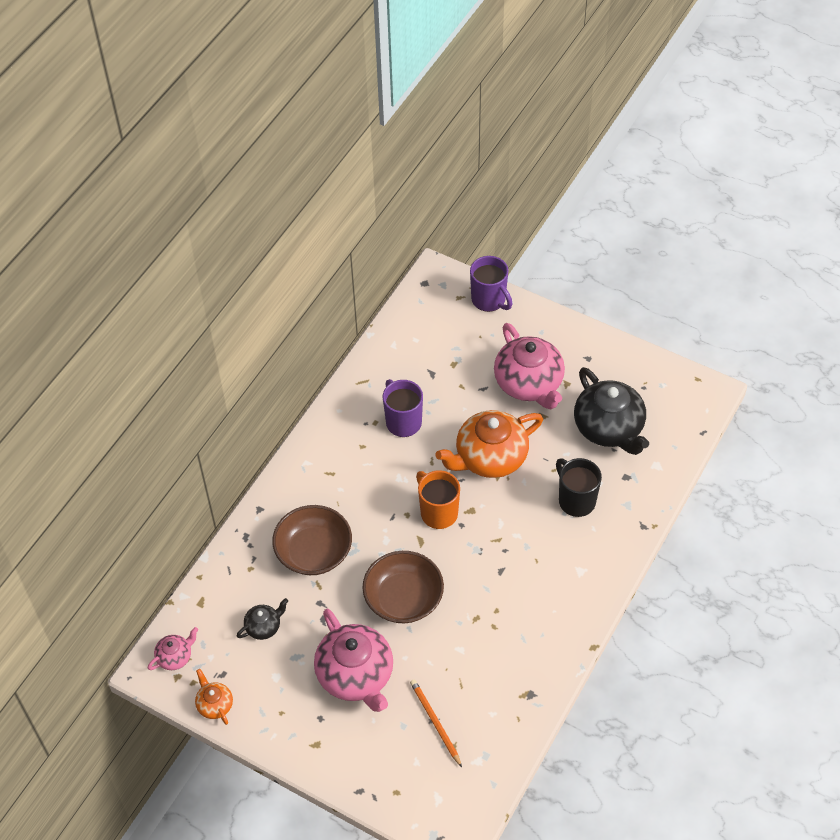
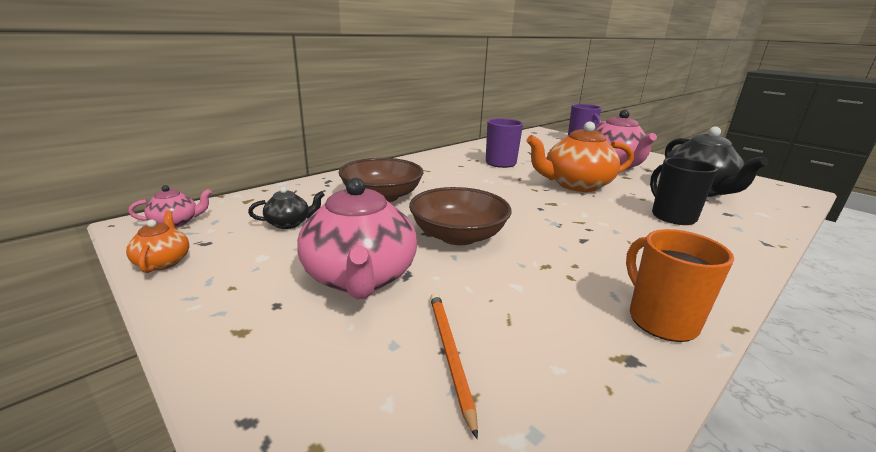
camera: 15 degrees right, 30 degrees down
(438, 512) = (517, 199): orange mug -> orange mug (660, 319)

